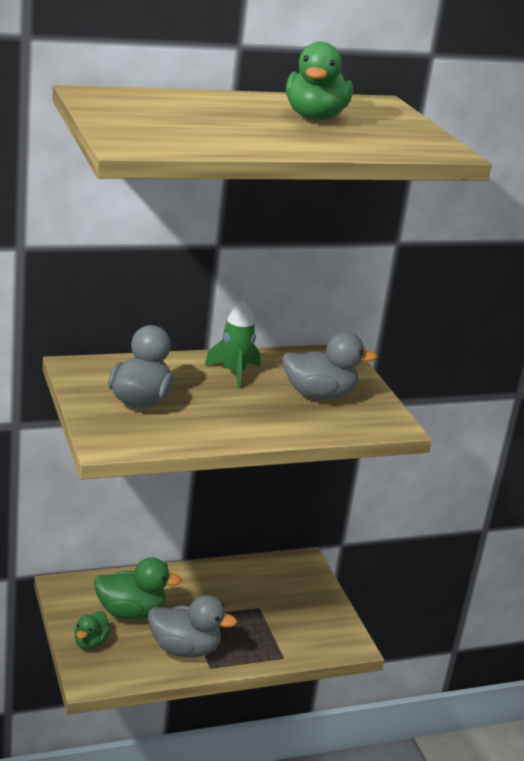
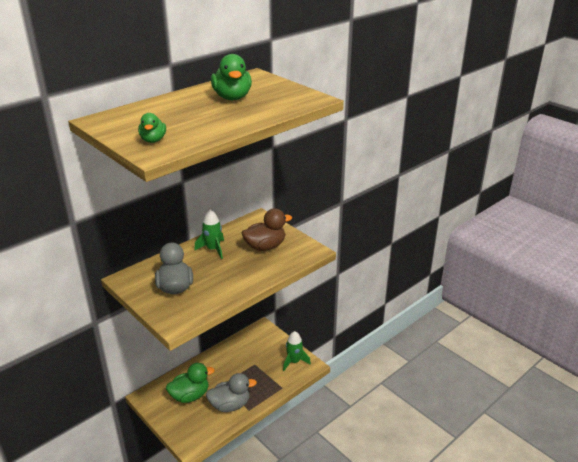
camera: 20 degrees left, 5 degrees up
(90, 642) = (178, 423): green duck -> green duck (153, 140)
(319, 395) = (265, 247): grey duck -> brown duck
(327, 629) = (294, 361): none -> green rocket

